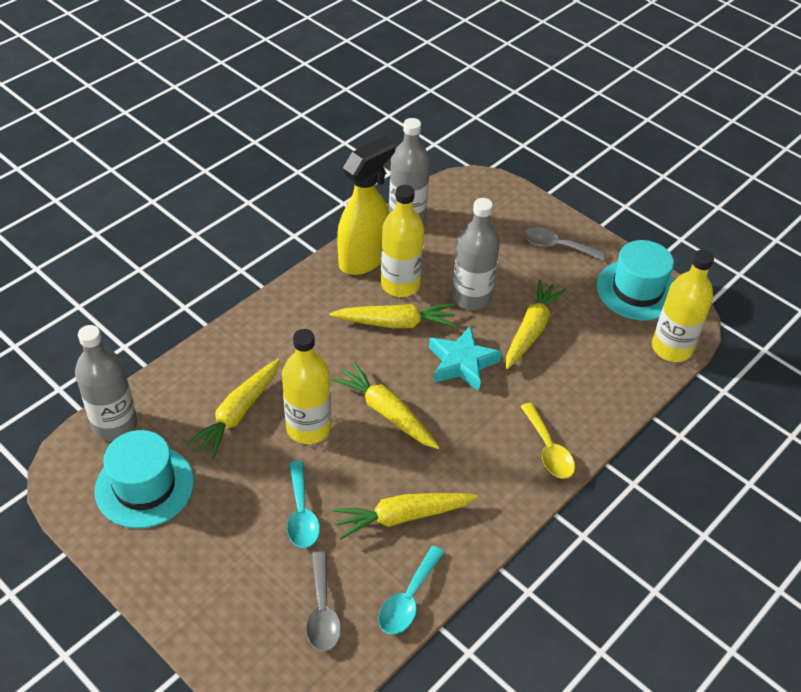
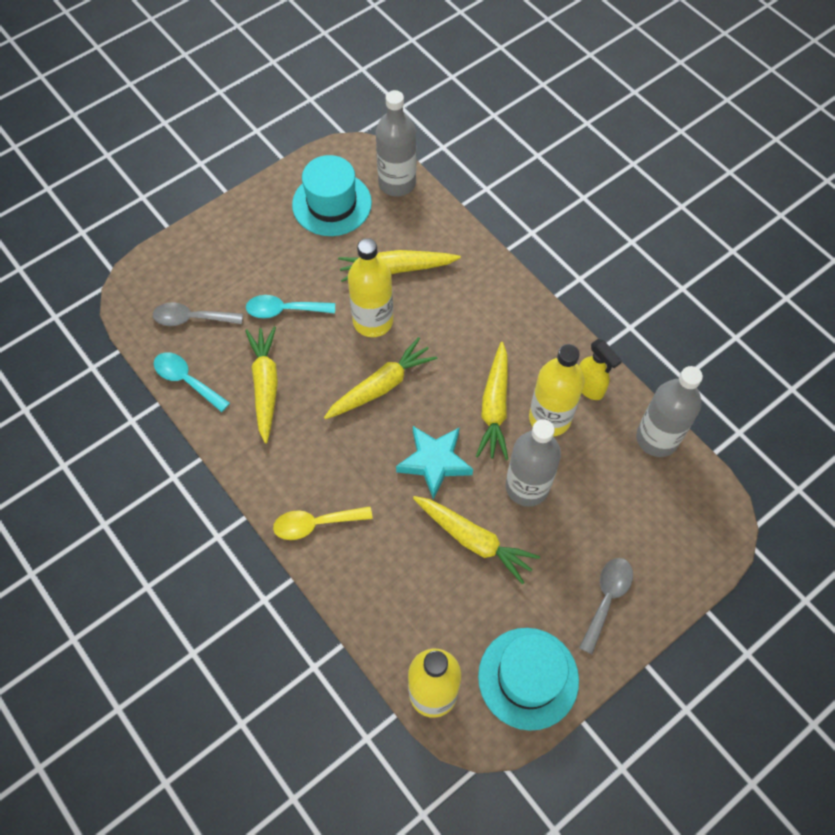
camera: 100 degrees right, 15 degrees up
(238, 413) = (397, 269): yellow carrot -> yellow carrot turned 45 degrees counterclockwise
(364, 259) = (589, 387): yellow spray bottle -> yellow spray bottle, size x0.55

